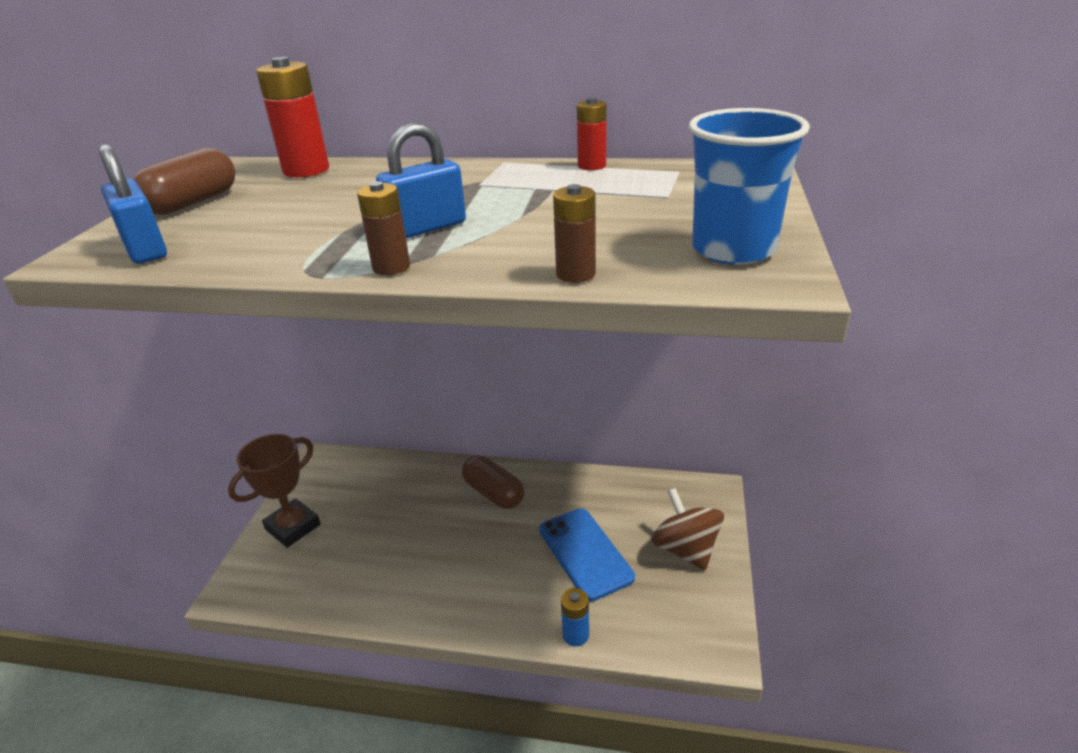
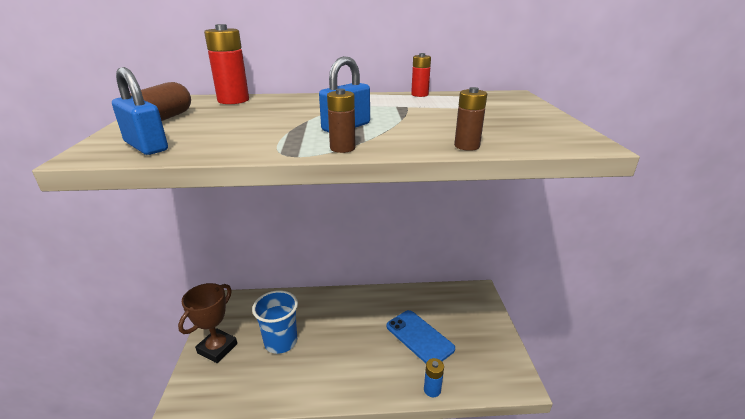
camera: 15 degrees left, 5 degrees down
(493, 493) = (349, 308): brown capsule -> none
(685, 549) = (477, 326): brown spinning top -> none
(733, 249) = (545, 130): blue cup -> blue cup (281, 342)

